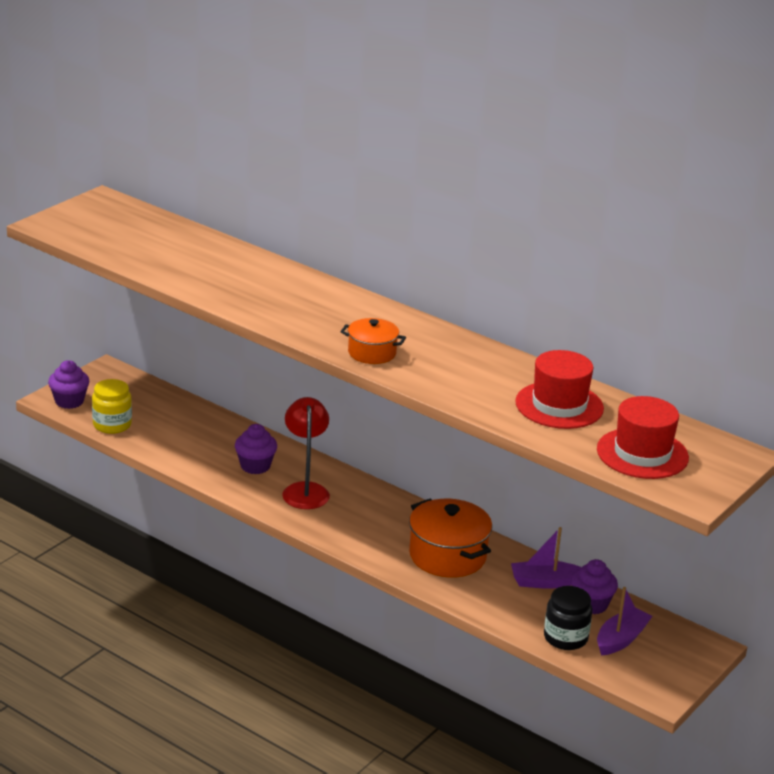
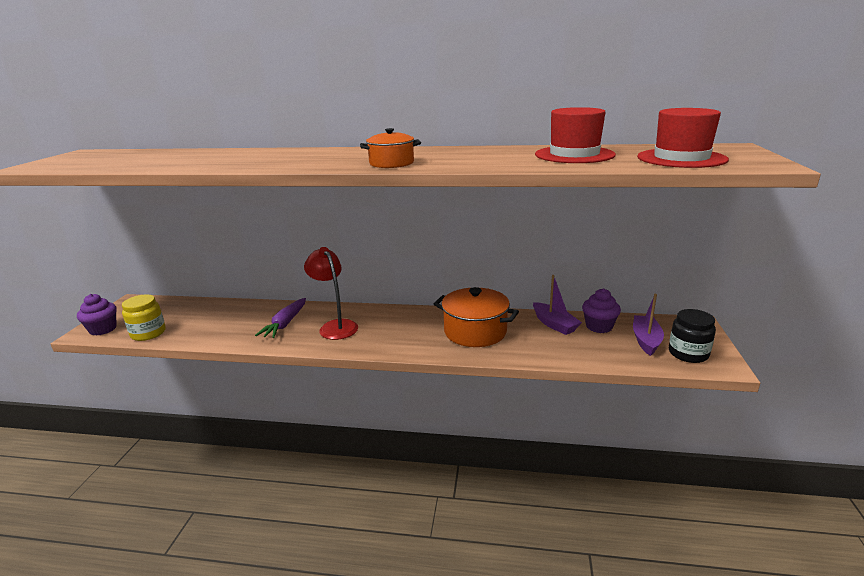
camera: 25 degrees left, 5 degrees down
(255, 466) = (285, 324): purple cupcake -> purple carrot
(544, 582) = (554, 324): purple boat -> purple boat turned 90 degrees counterclockwise
(565, 638) = (614, 353): black jar -> black jar (688, 353)

